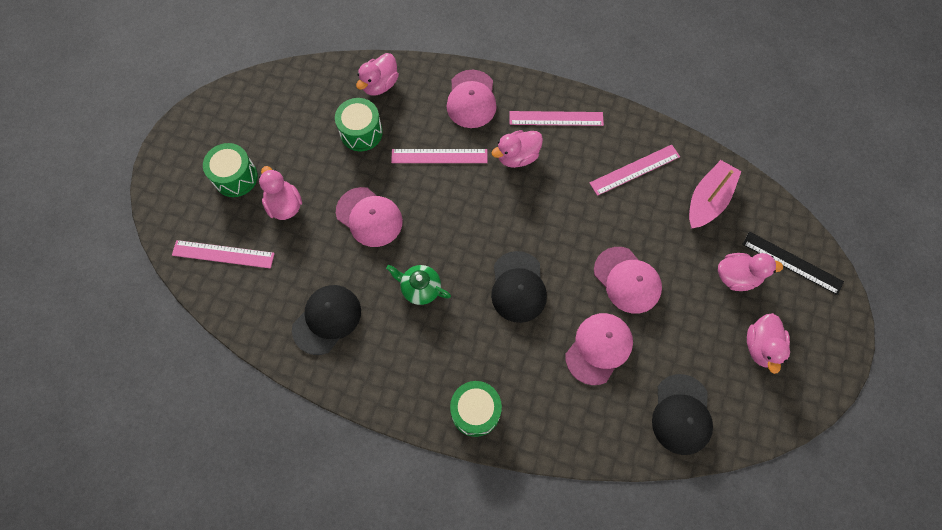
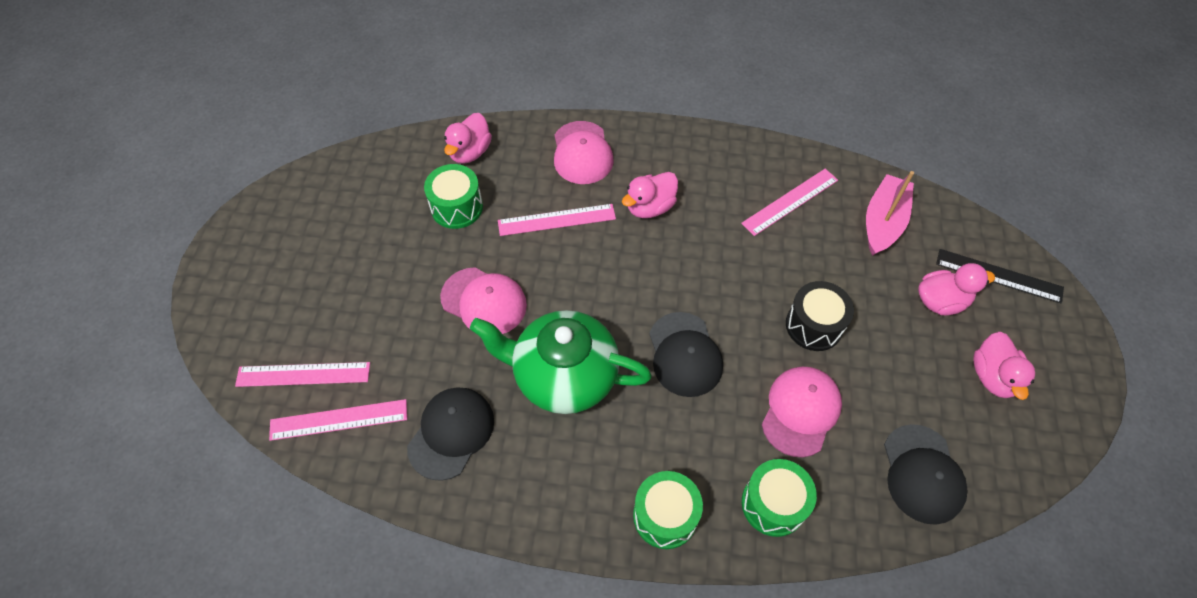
camera: 10 degrees left, 10 degrees down
(235, 177) = (307, 280): green drum -> green drum (773, 504)
(284, 205) = (374, 304): pink duck -> none
(420, 288) = (564, 376): green teapot -> green teapot, size x2.03
(556, 118) = (685, 160): pink ruler -> pink ruler (339, 420)
(627, 280) = (814, 325): pink cap -> black drum

